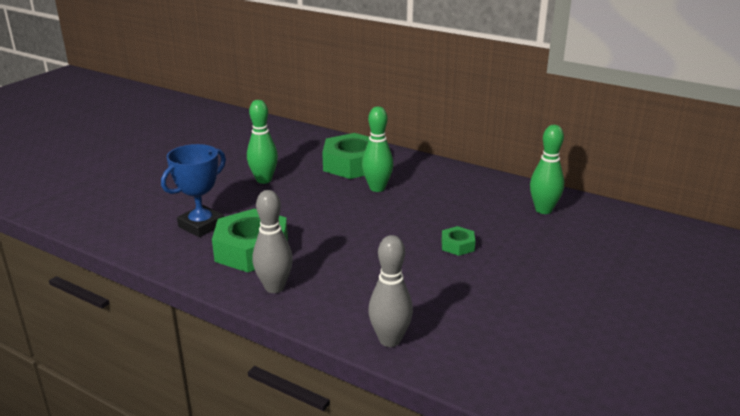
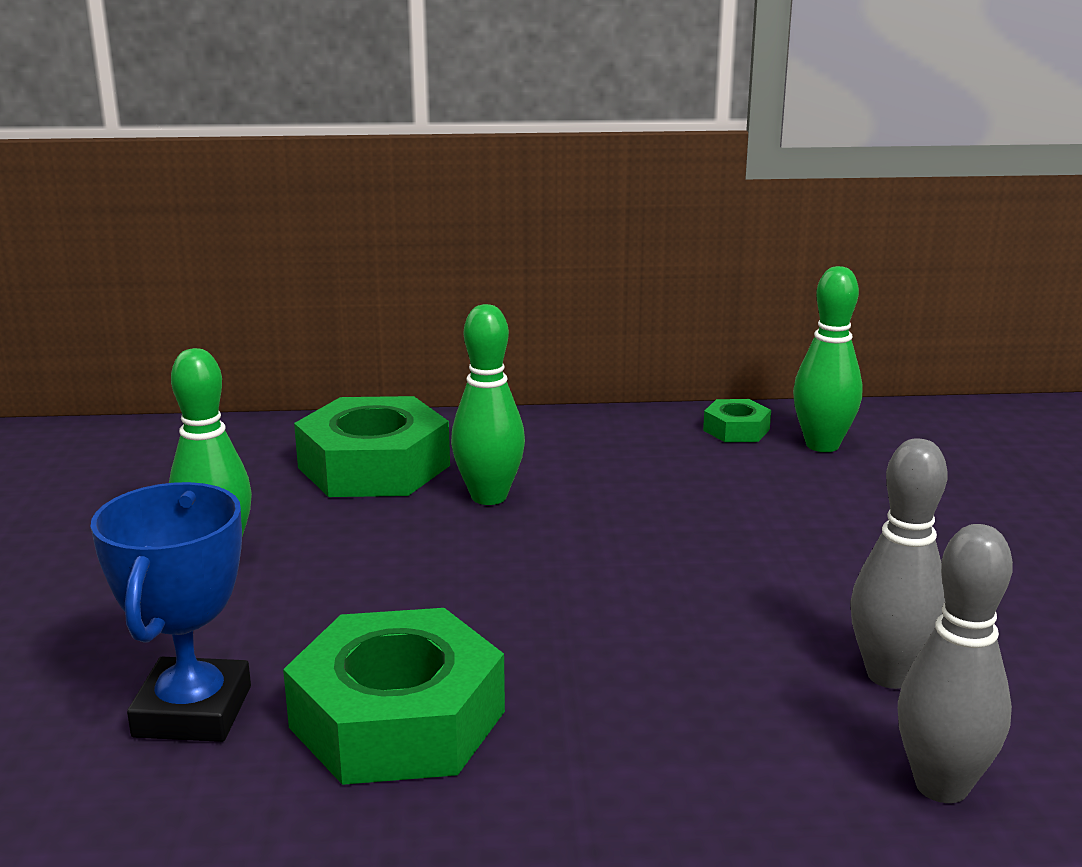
camera: 35 degrees left, 5 degrees down
(274, 287) = (566, 782): grey bowling pin -> grey bowling pin (890, 675)
(457, 245) = (783, 553): green nut -> green nut (736, 430)

